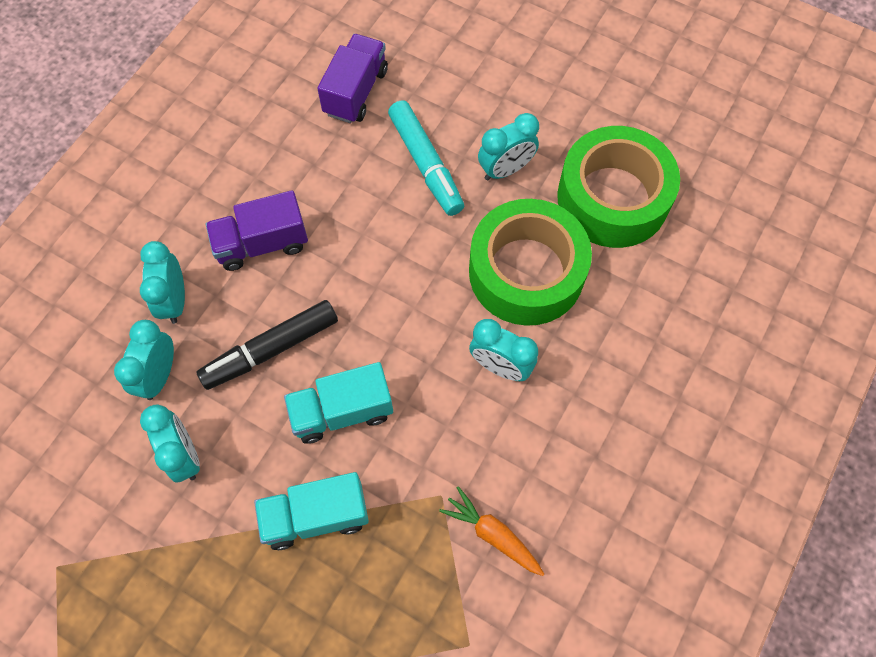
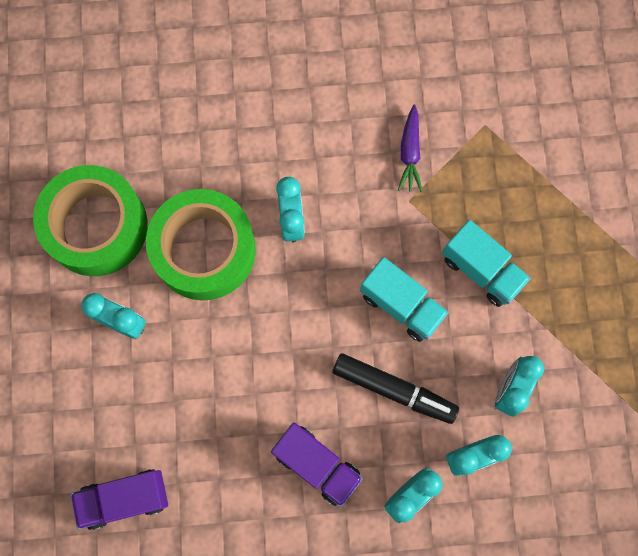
camera: 125 degrees left, 10 degrees up
(426, 164) = (158, 388): turquoise marker -> none
(492, 534) = (410, 153): orange carrot -> purple carrot

